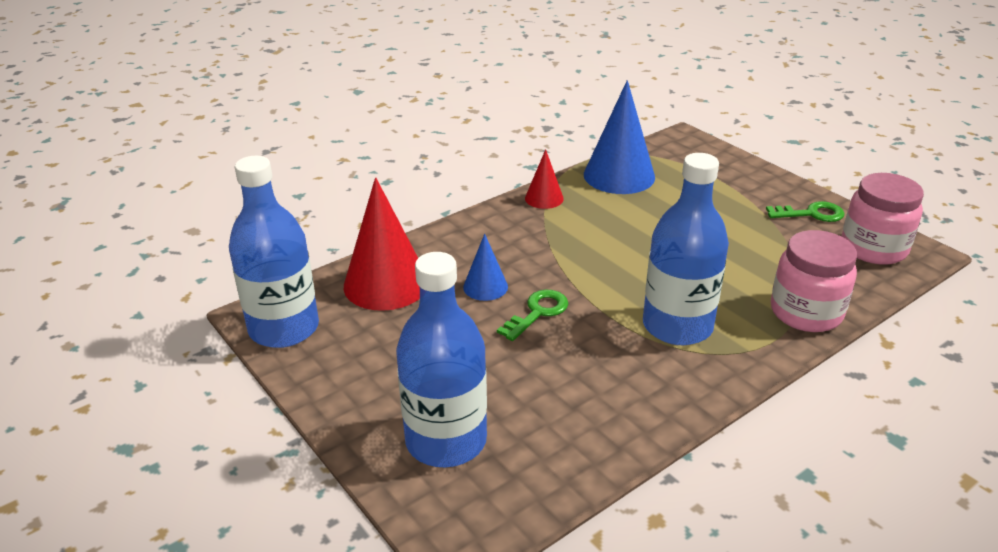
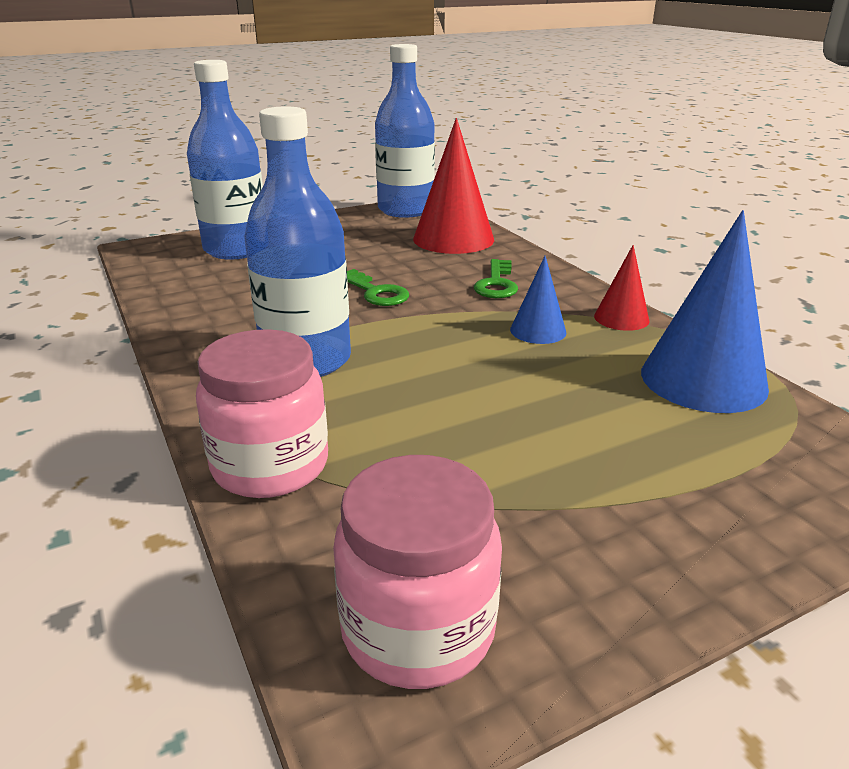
camera: 100 degrees right, 5 degrees down
(485, 287) = (432, 274): blue cone -> blue cone (538, 330)
(811, 214) = (576, 575): green key -> green key (496, 284)

